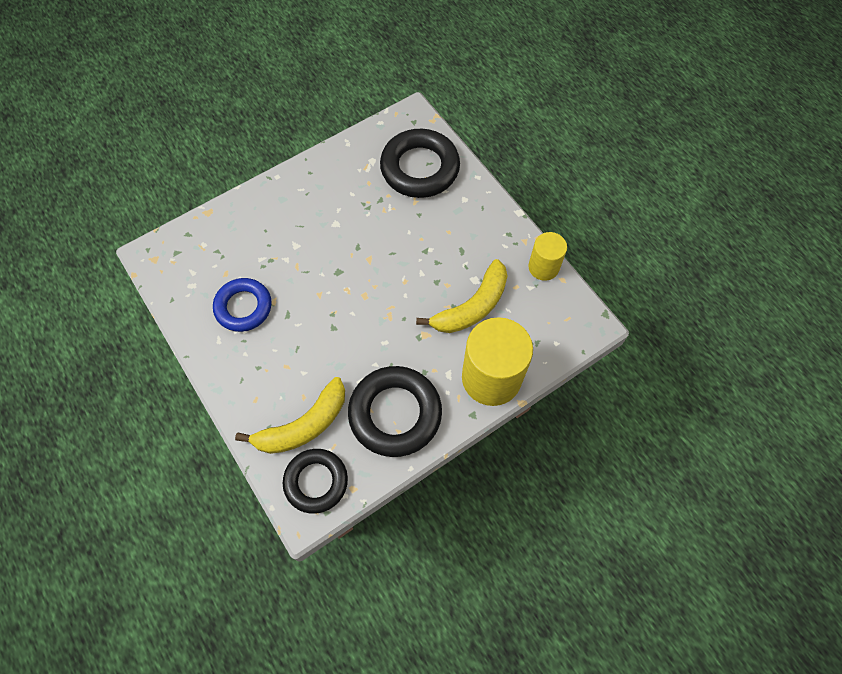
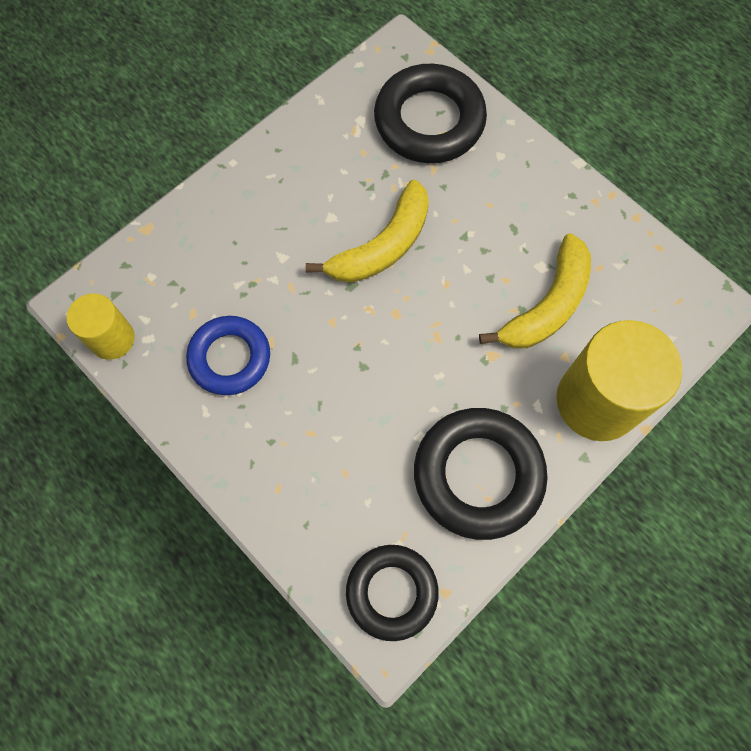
camera: 10 degrees left, 5 degrees up
(303, 425) = (355, 514): yellow banana -> yellow banana (382, 246)
(543, 267) = (630, 234): yellow cylinder -> yellow cylinder (112, 339)

